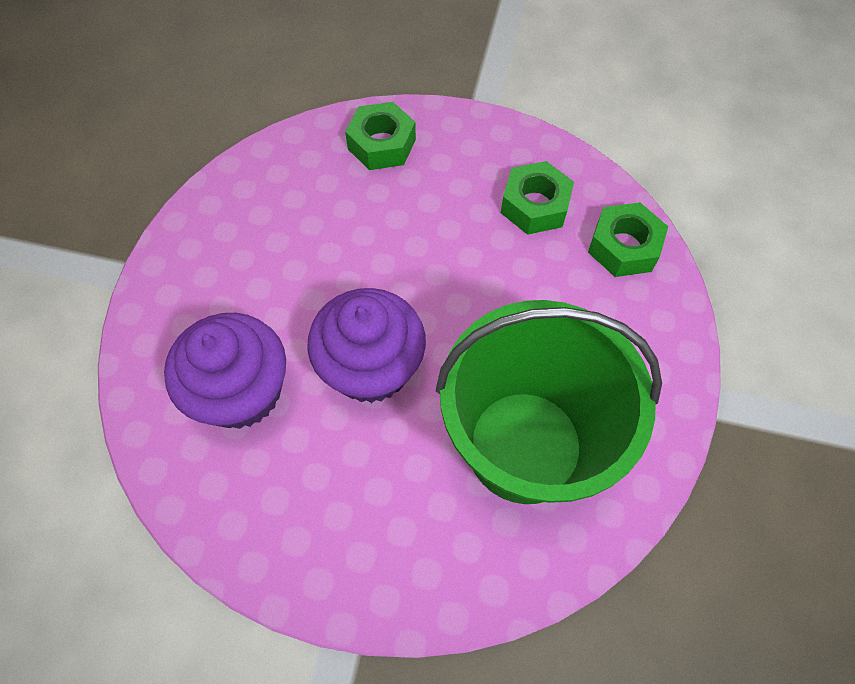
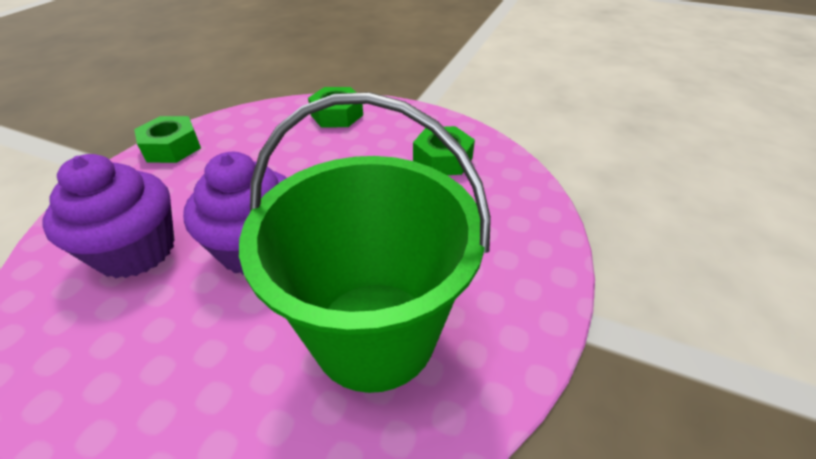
camera: 10 degrees right, 20 degrees down
(623, 247) = (512, 192): green nut -> green nut (172, 147)

